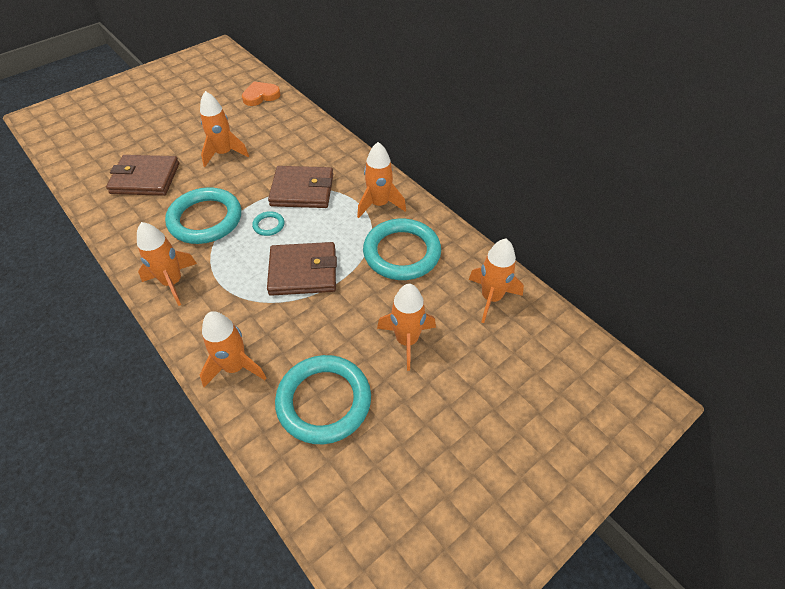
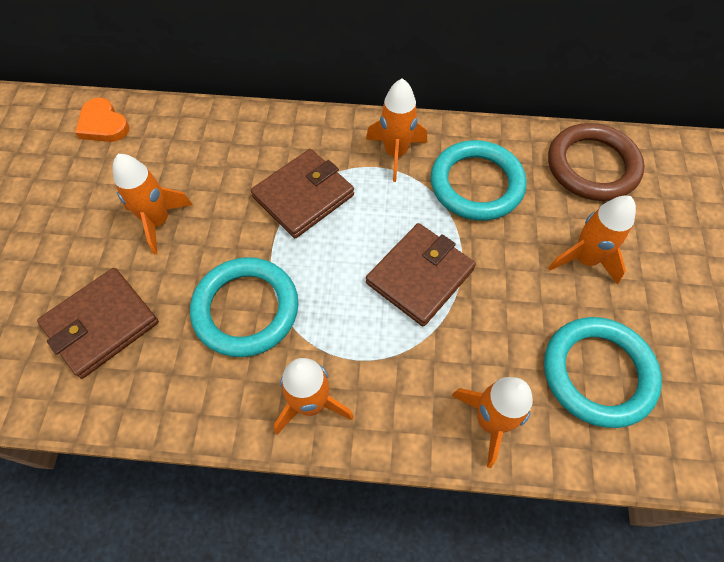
camera: 45 degrees left, 10 degrees up
(260, 96) = (103, 124): orange heart -> orange heart turned 60 degrees counterclockwise
(269, 225) = (322, 259): turquoise ring -> none
(491, 298) = (592, 166): orange rocket -> brown ring

